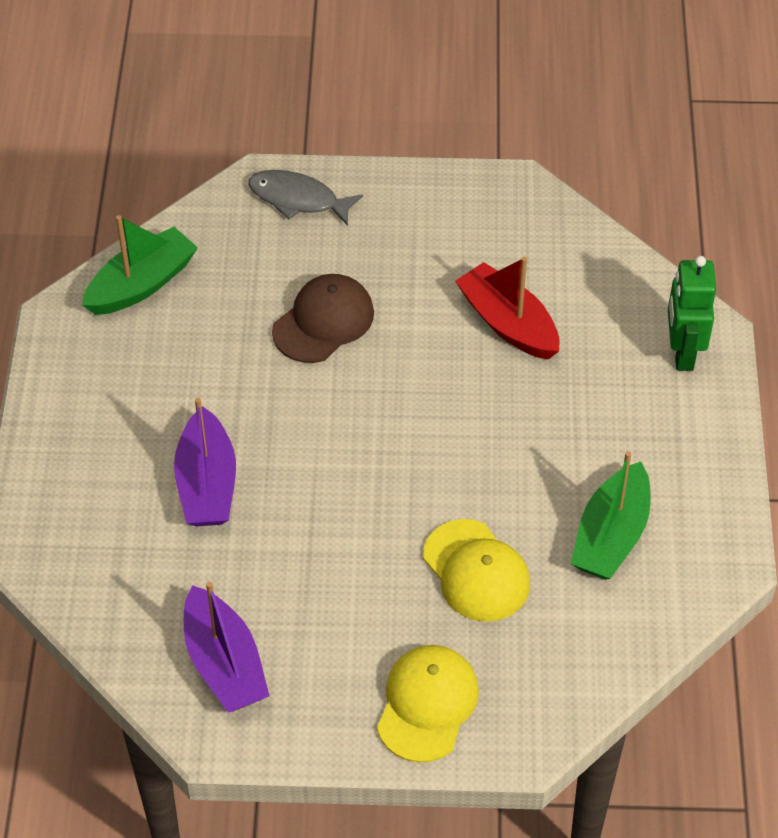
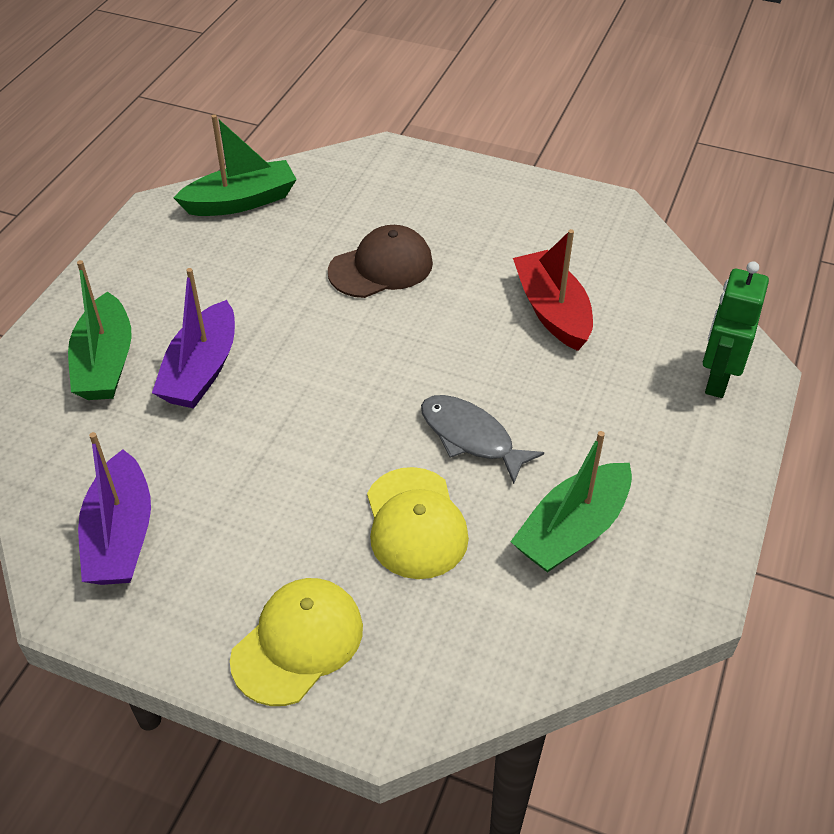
camera: 20 degrees right, 5 degrees down
(109, 504) = (105, 363): none -> green boat
(298, 199) = (409, 171): grey fish -> grey fish (471, 437)

